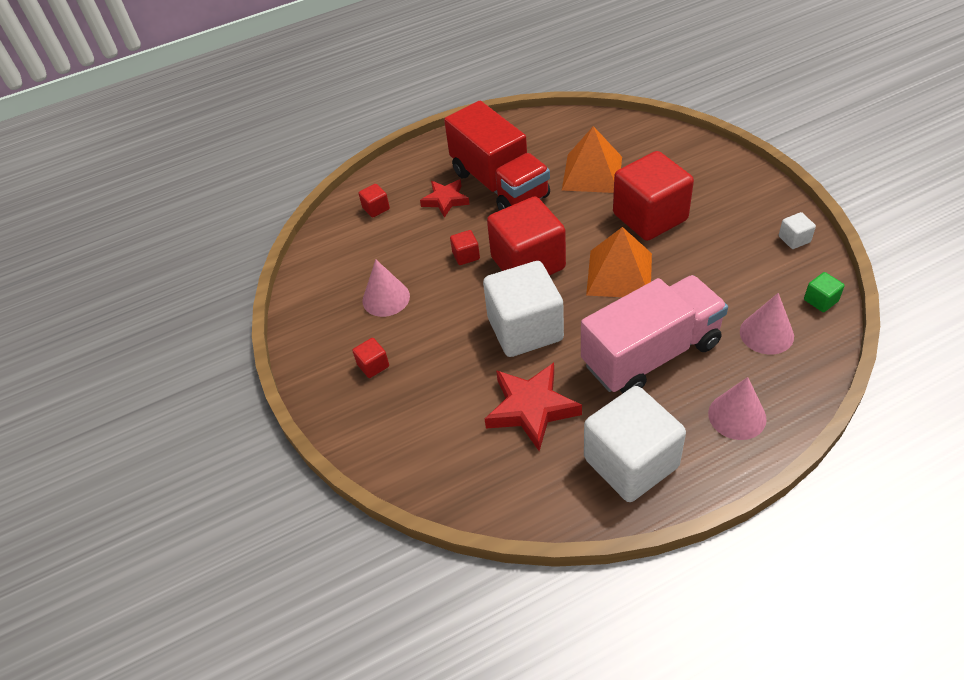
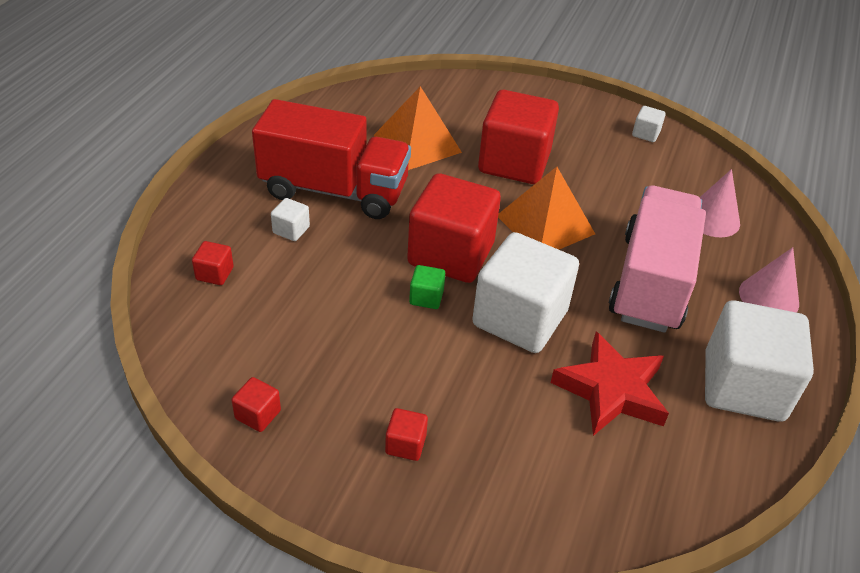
camera: 50 degrees left, 5 degrees down
(386, 298) = (338, 364): pink cone -> none
(445, 200) = (291, 230): red star -> white cube
(466, 255) = (378, 276): red cube -> red cube (258, 414)
(820, 300) = (718, 174): green cube -> green cube (426, 297)

